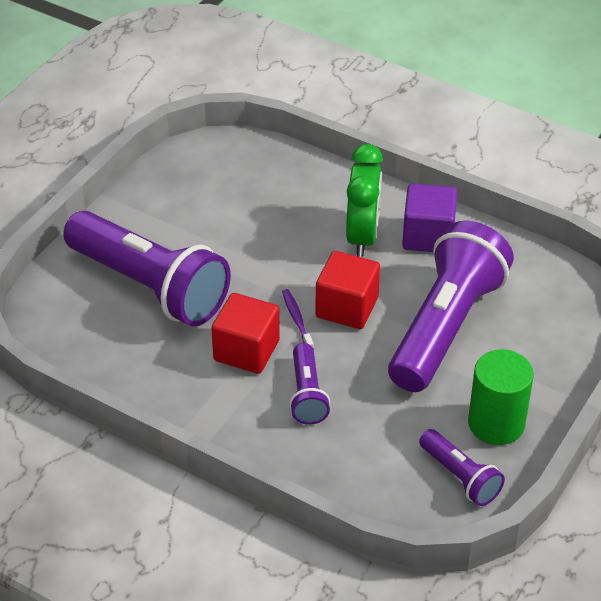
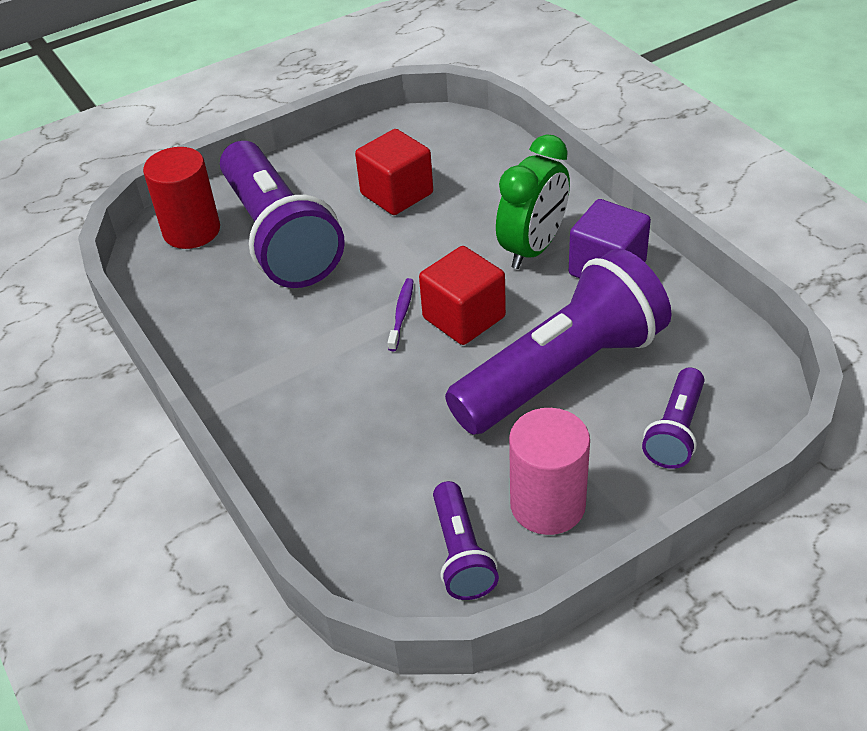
camera: 30 degrees right, 0 degrees up
(68, 303) = (191, 231): none -> red cylinder
(246, 350) = (326, 330): red cube -> red cube (397, 194)
(307, 394) = (355, 397): purple flashlight -> purple flashlight (675, 431)
(496, 423) = (547, 505): green cylinder -> pink cylinder

